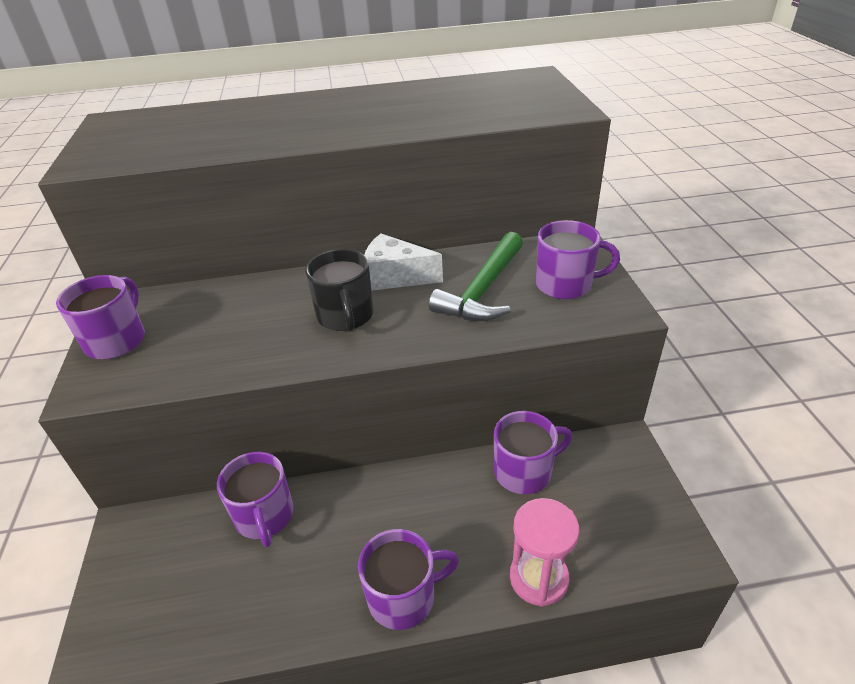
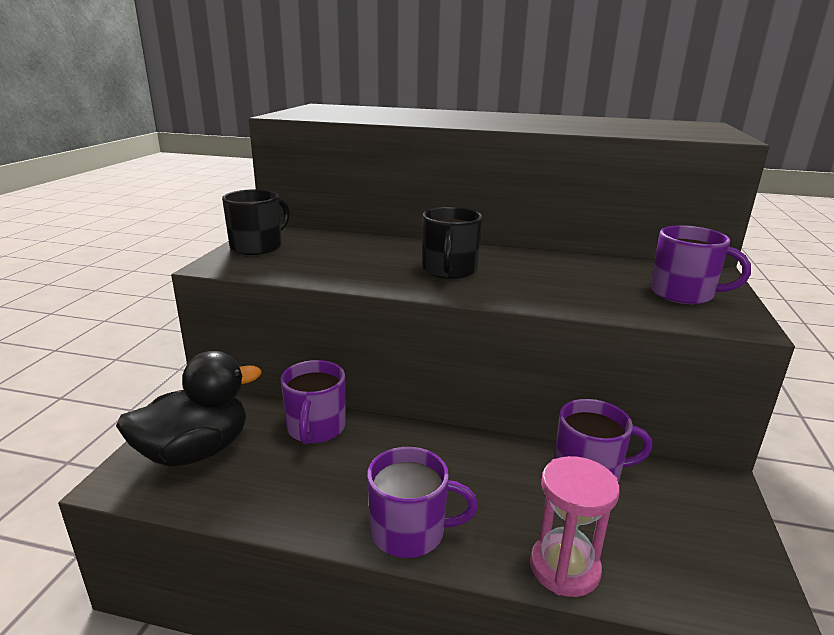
camera: 20 degrees right, 15 degrees down
(117, 340) = (257, 246): purple mug -> black mug
(155, 594) = (195, 452): none -> black duck
(395, 277) = (510, 258): white cheese -> none
(483, 290) = (592, 281): green hammer -> none

